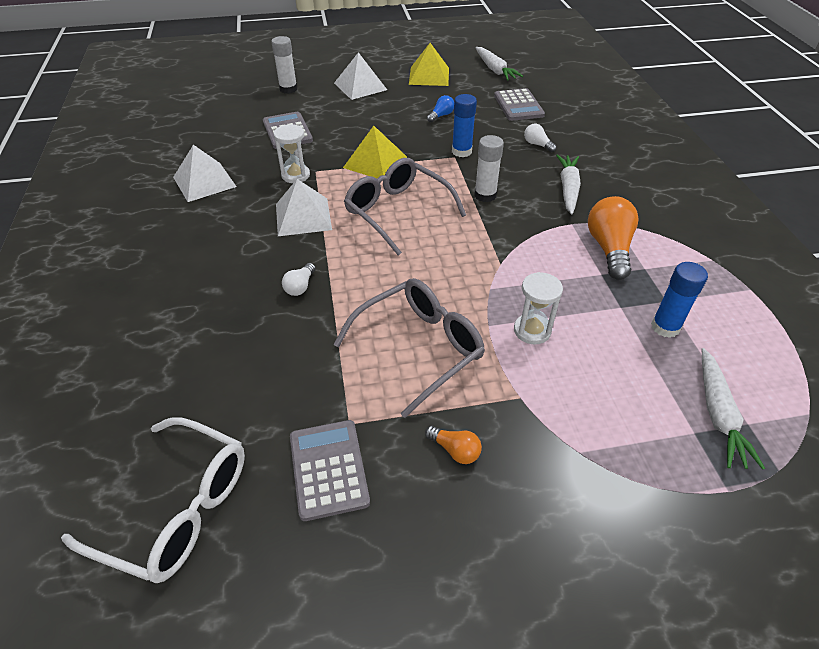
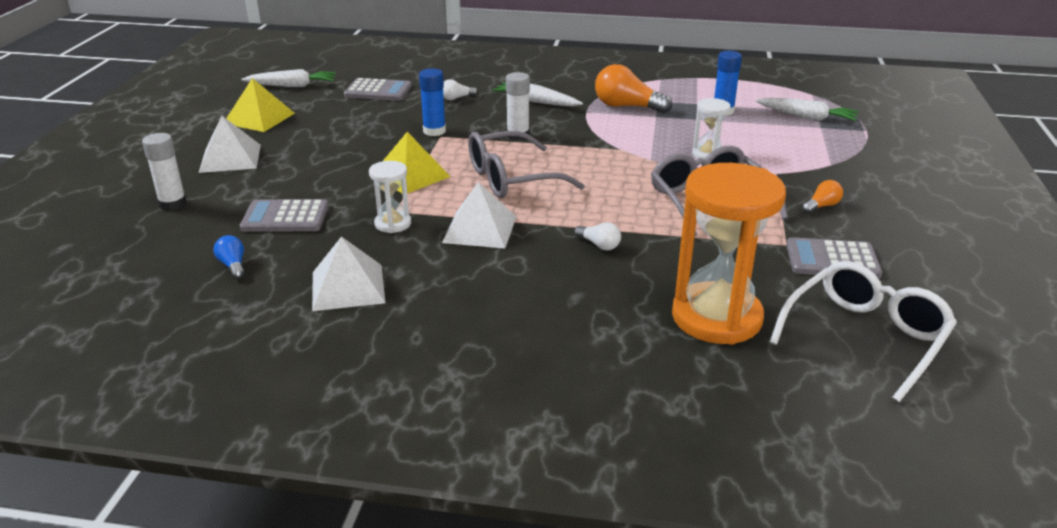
camera: 70 degrees left, 15 degrees down
(196, 383) = (716, 317): none -> orange hourglass
(441, 115) = (354, 128): blue light bulb -> blue light bulb (233, 266)

